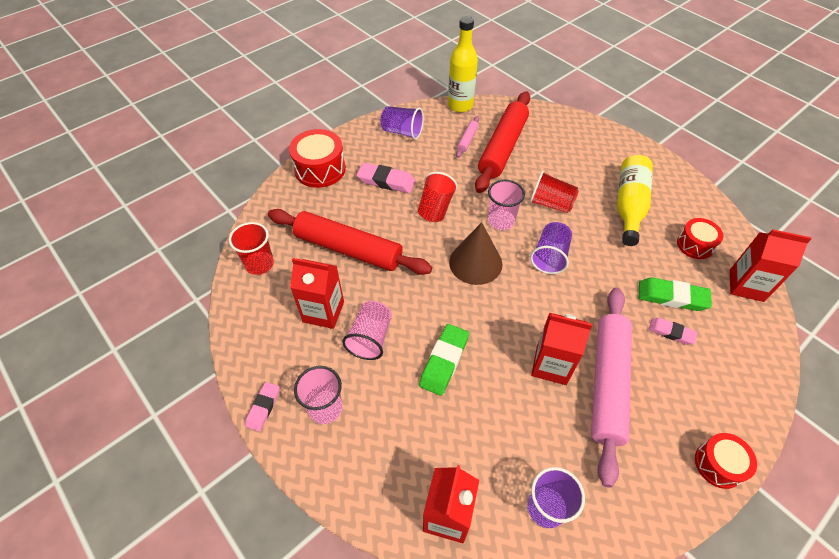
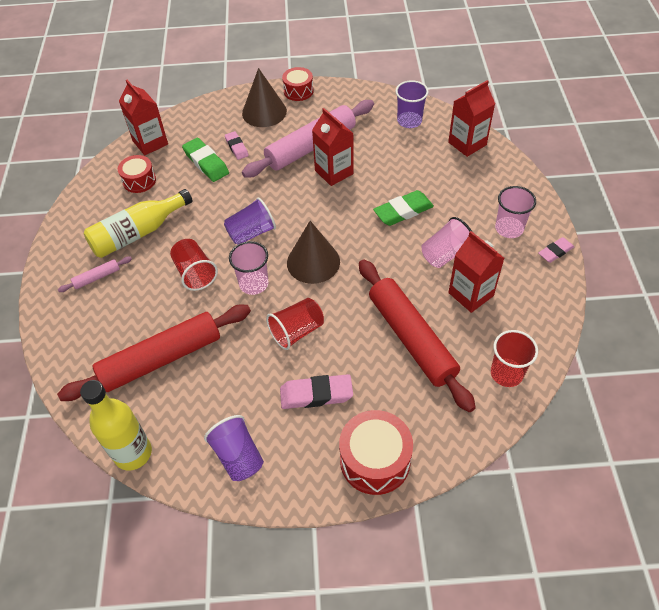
camera: 140 degrees left, 0 degrees up
(386, 181) = (316, 394): pink eraser -> pink eraser turned 60 degrees counterclockwise
(467, 140) = (183, 394): pink rolling pin -> pink rolling pin (97, 277)
(708, 400) = (264, 112): none -> brown cone

